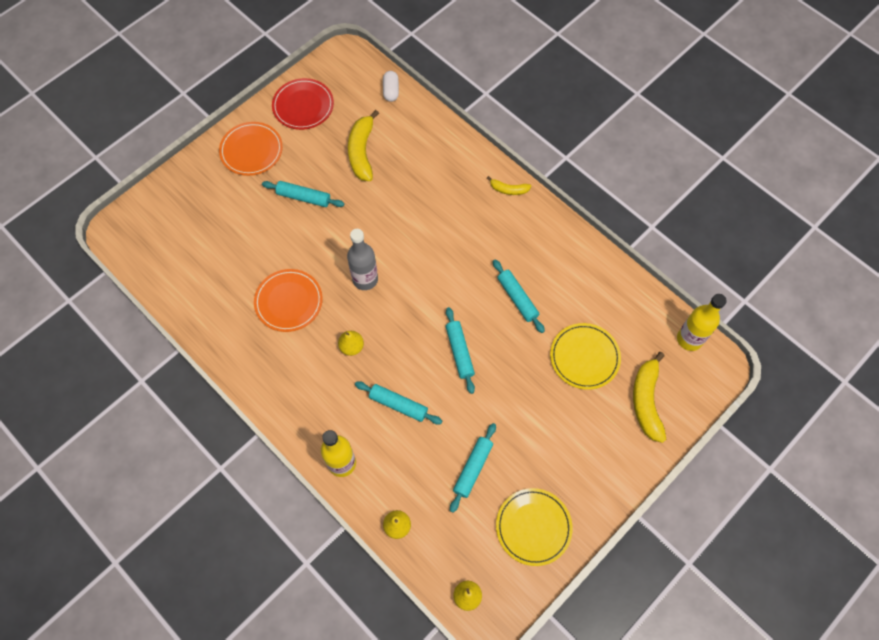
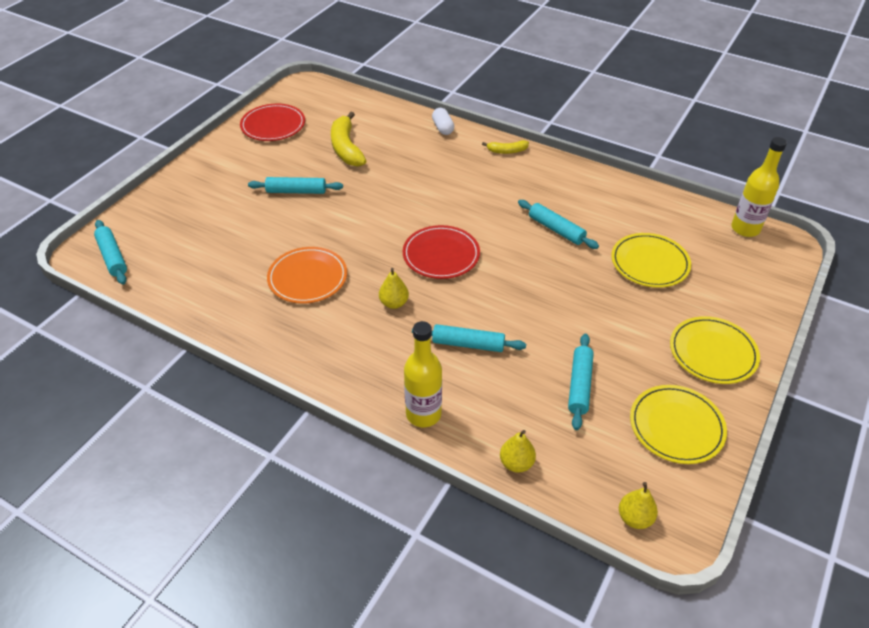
camera: 15 degrees left, 20 degrees down
(251, 150) = (228, 165): orange plate -> none
(365, 279) = (387, 244): grey bottle -> none
(391, 91) = (359, 102): white capsule -> white capsule (443, 128)
(407, 303) = (441, 255): none -> red plate
(459, 352) = (516, 284): turquoise rolling pin -> turquoise rolling pin (112, 257)
(595, 465) = (713, 352): none -> yellow plate
(646, 401) = (733, 286): yellow banana -> none

